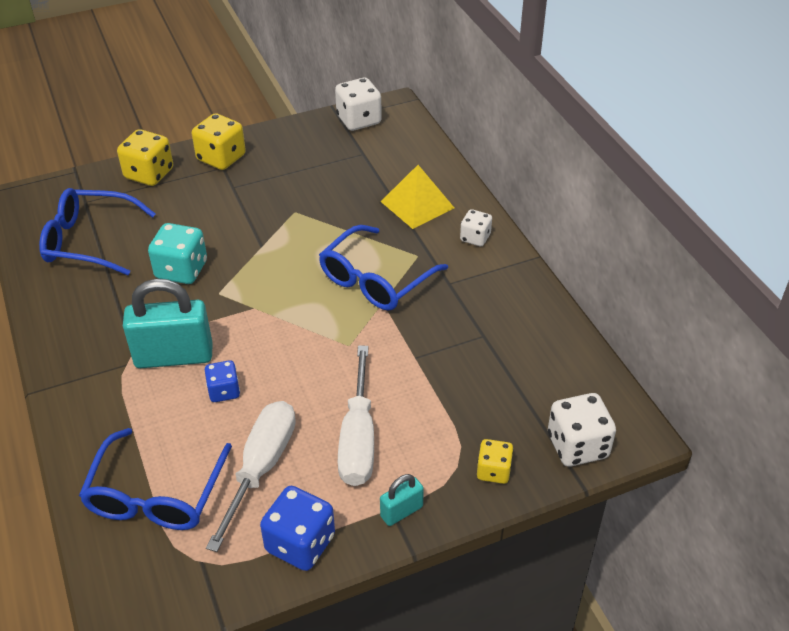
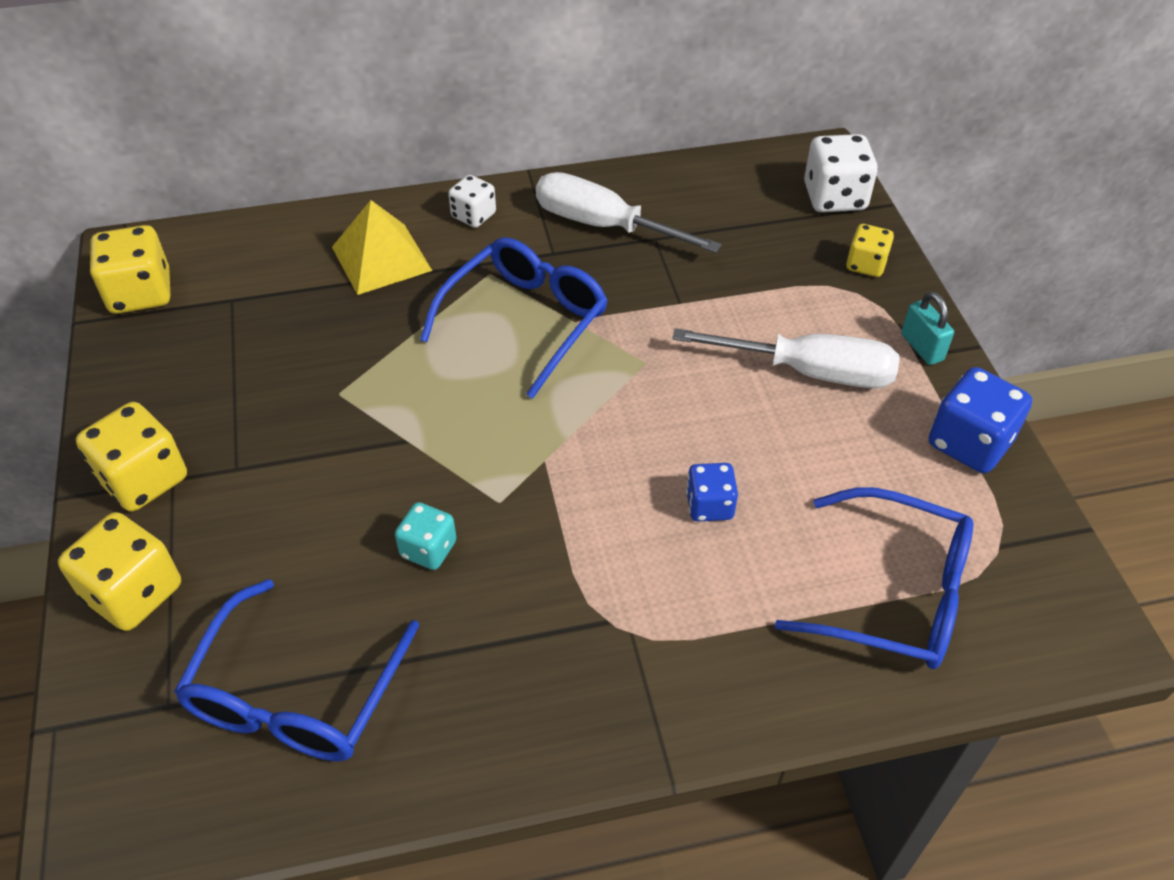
camera: 80 degrees left, 5 degrees up
(174, 356) = (627, 565): turquoise padlock -> none
(181, 270) = (428, 549): turquoise dice -> turquoise dice, size x0.61
(261, 468) = (852, 473): white screwdriver -> white screwdriver (604, 226)
(359, 120) = (141, 293): white dice -> yellow dice
(375, 280) = (525, 321): blue glasses -> blue glasses turned 105 degrees counterclockwise

